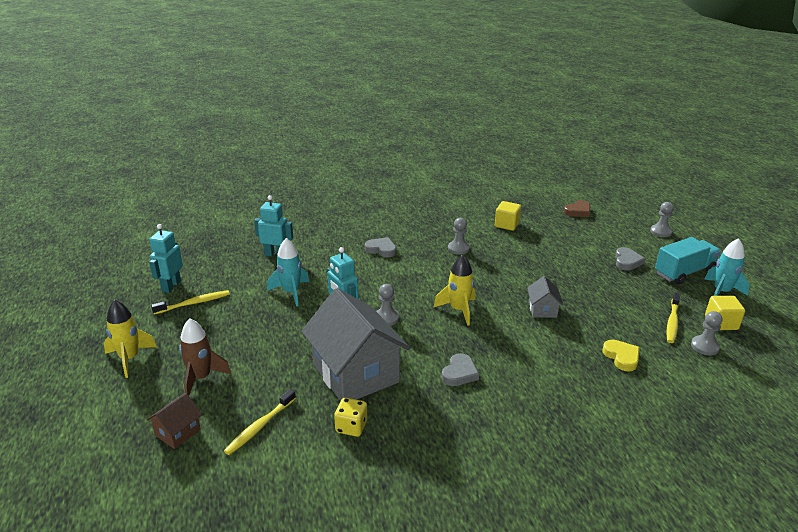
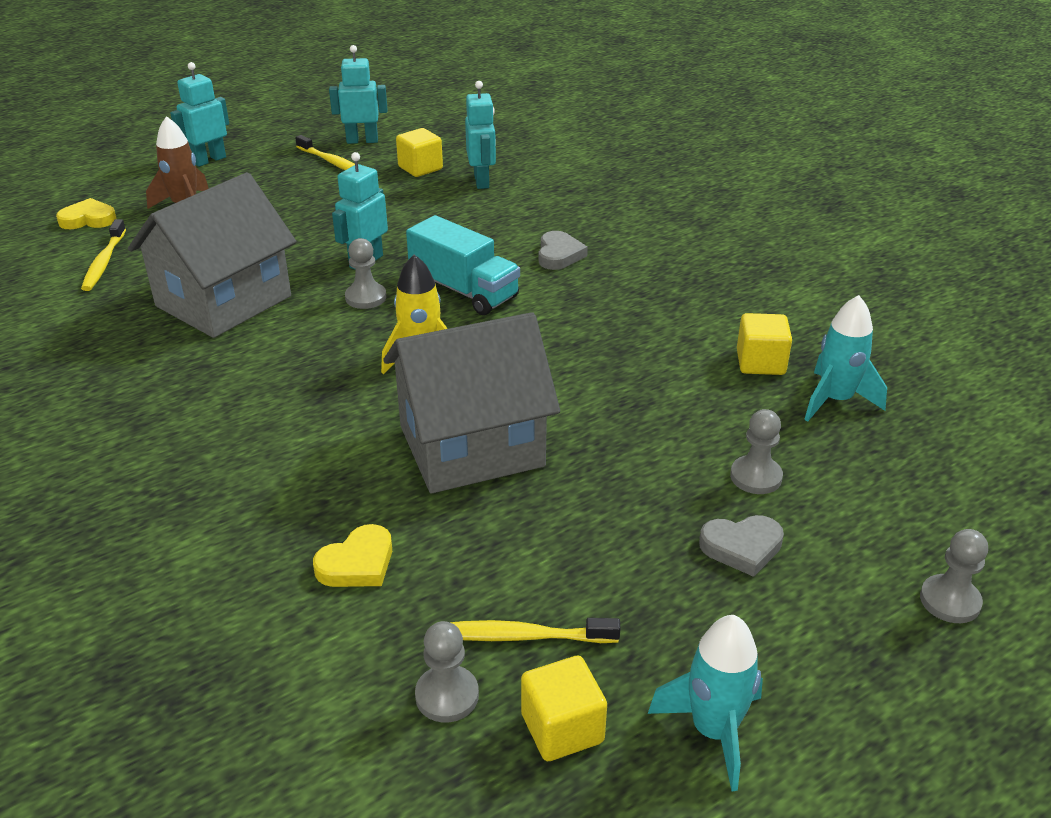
camera: 70 degrees right, 5 degrees up
(129, 358) = (209, 160): yellow rocket -> turquoise robot
(177, 432) = (88, 219): brown house -> yellow heart
(237, 272) = (420, 168): none -> yellow cube
(259, 427) = (104, 262): yellow toothbrush -> yellow toothbrush turned 105 degrees counterclockwise
(291, 292) = (392, 214): turquoise rocket -> turquoise rocket (835, 400)
(351, 427) = (112, 321): yellow dice -> none
(458, 248) = (620, 324): grey pawn -> grey pawn (756, 477)
(459, 373) = (250, 385): grey heart -> none
(542, 309) = (471, 446): grey house -> grey house, size x2.28
(578, 211) = (919, 450): brown heart -> none
(684, 272) = (764, 654): turquoise truck -> turquoise truck (464, 291)

